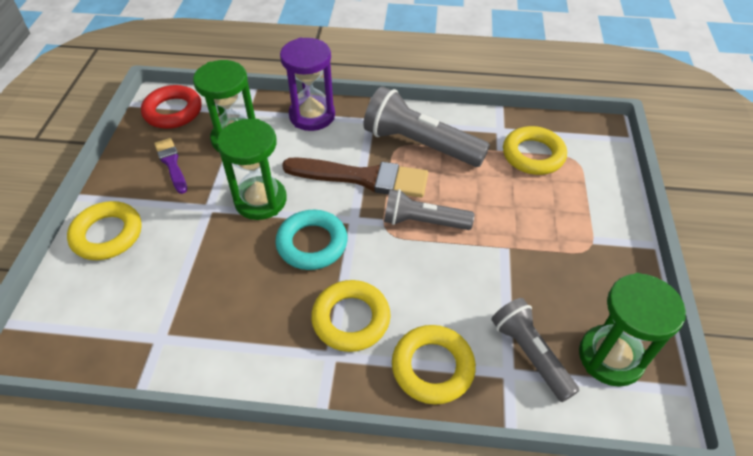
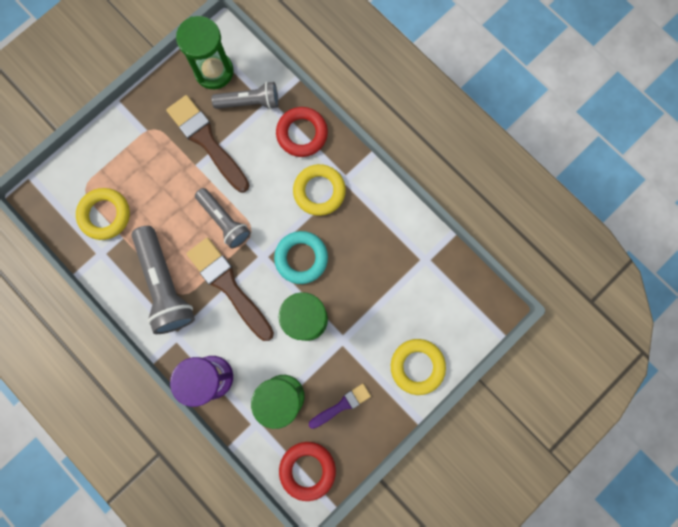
camera: 140 degrees left, 30 degrees up
(171, 164) = (342, 405): purple brush -> purple brush turned 135 degrees counterclockwise
(432, 367) = (302, 134): yellow ring -> red ring
(524, 277) = (207, 141): none -> brown brush
(530, 354) = (249, 102): grey flashlight -> grey flashlight turned 105 degrees counterclockwise

